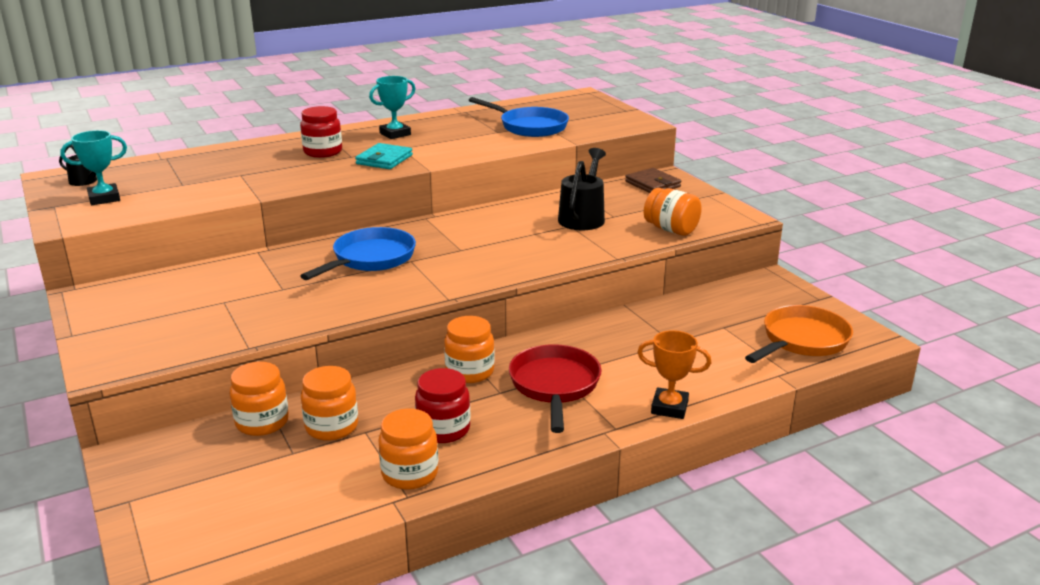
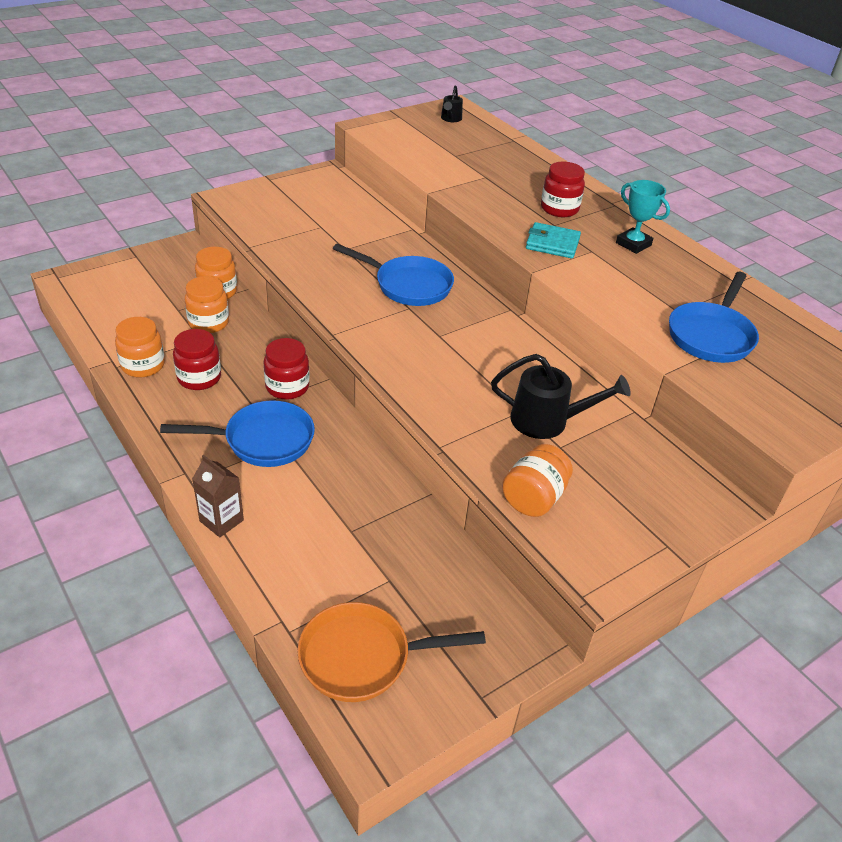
camera: 80 degrees right, 15 degrees up
(104, 198) = (418, 131): turquoise trophy -> none
(470, 372) = (287, 387): orange jar -> red jar
(554, 386) = (263, 440): red pan -> blue pan
(652, 184) = (683, 488): brown wallet -> none
(669, 407) = (221, 520): orange trophy -> brown carton
(802, 341) = (362, 657): orange pan -> orange pan turned 135 degrees clockwise

